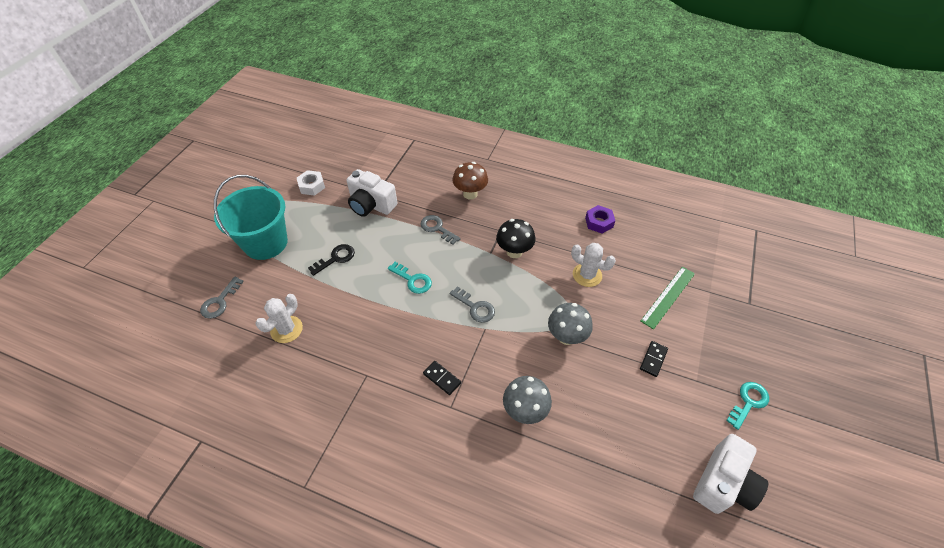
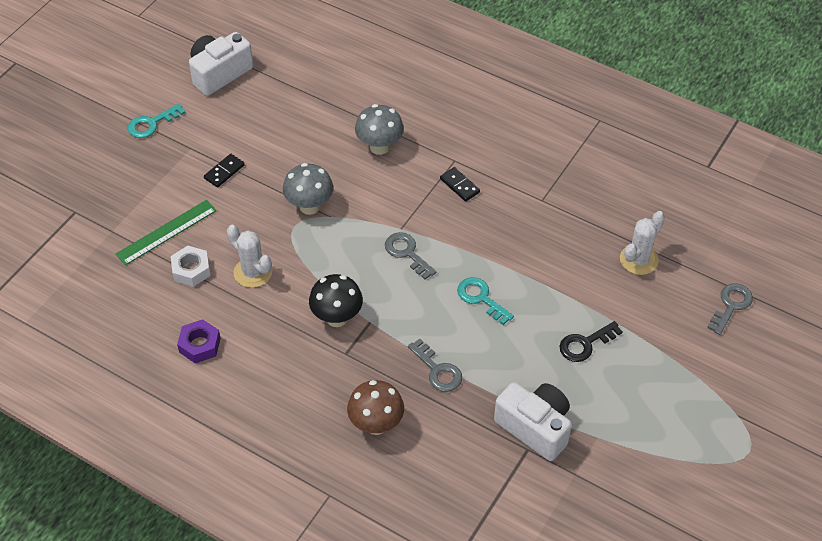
camera: 170 degrees left, 0 degrees up
(266, 243) = (689, 383): turquoise bucket -> none
(312, 186) = (634, 481): white nut -> white nut (191, 270)

